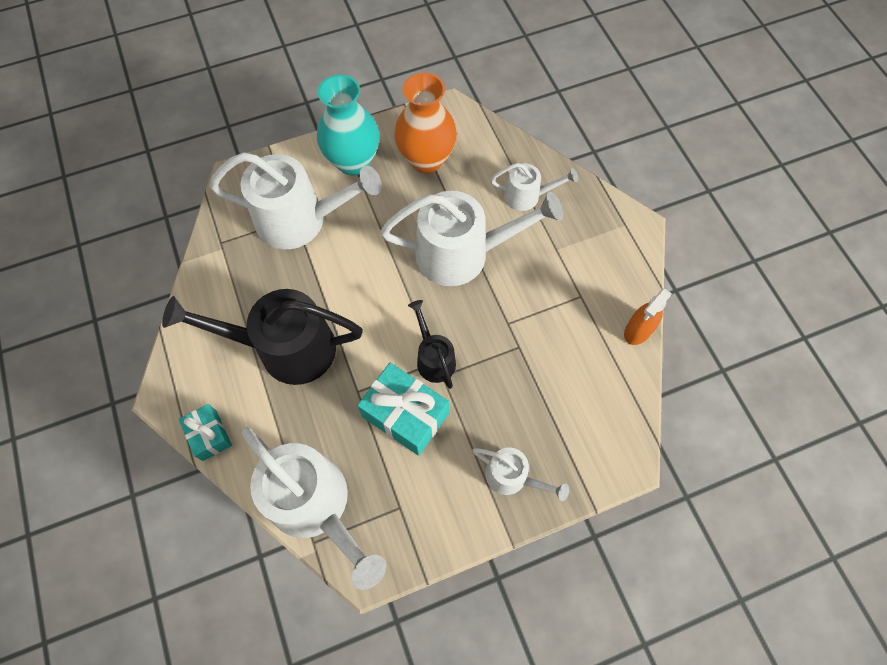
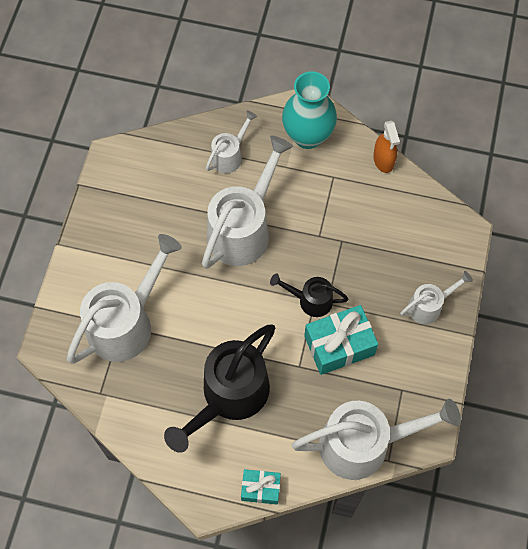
camera: 55 degrees left, 0 degrees up
(353, 161) = (103, 253): turquoise vase -> turquoise vase (307, 136)
(426, 160) = (143, 201): orange vase -> none

